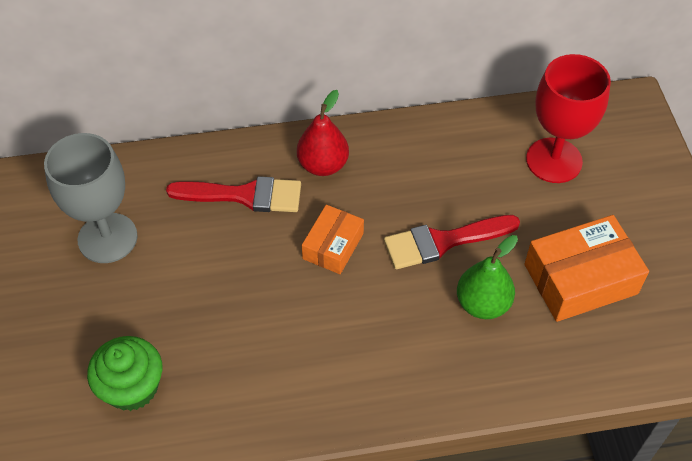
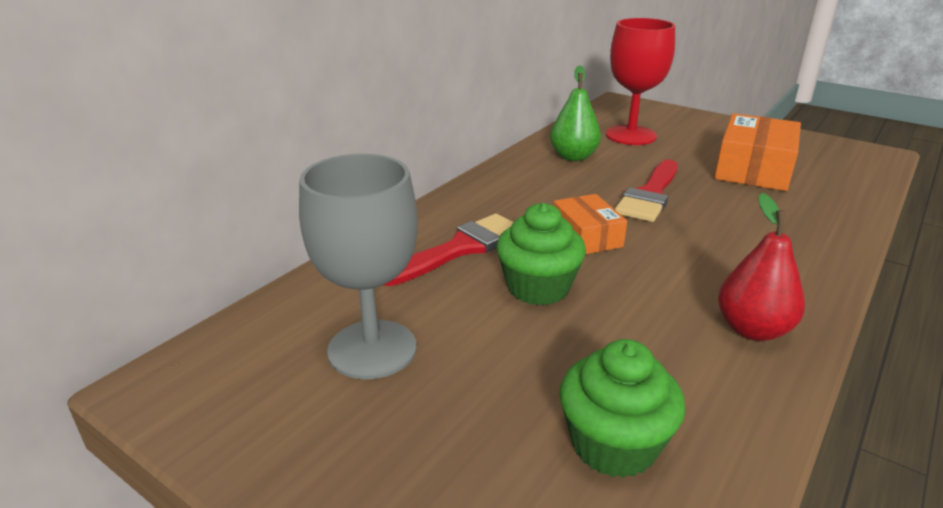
camera: 45 degrees left, 25 degrees down
(240, 264) = (538, 288): none -> green cupcake
(323, 165) = (492, 203): red pear -> red pear (752, 329)
(483, 304) = (735, 207): green pear -> green pear (573, 157)

